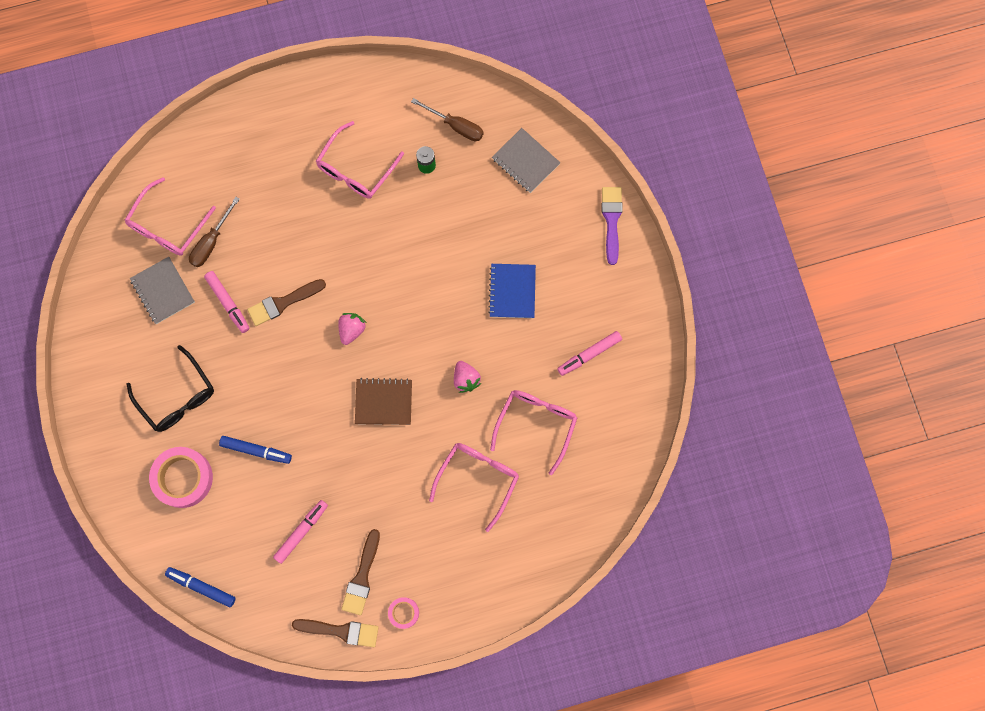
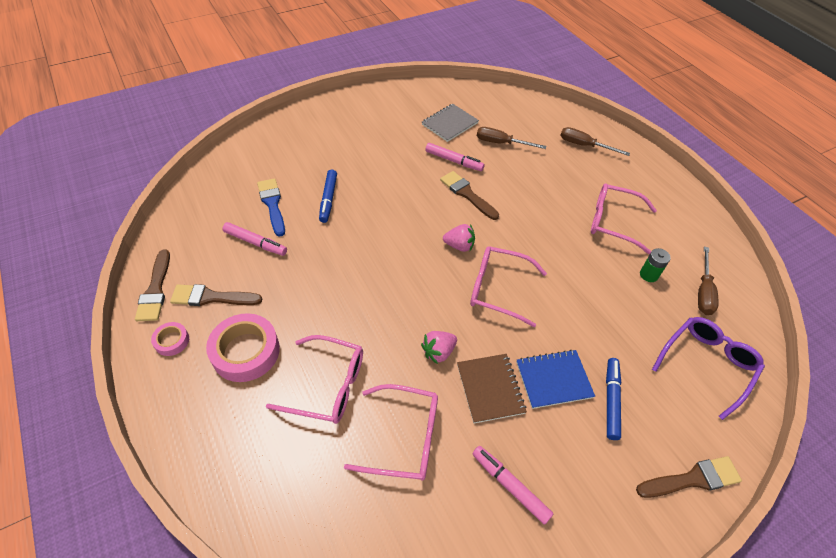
camera: 75 degrees right, 25 degrees down
(168, 226) = (503, 118): pink glasses -> pink glasses (498, 289)
(177, 397) = (365, 145): black glasses -> none
(183, 478) = (297, 159): pink tape -> pink tape (245, 351)
(201, 587) = (202, 185): blue marker -> blue marker (611, 400)
(228, 303) = (454, 161): pink marker -> pink marker turned 105 degrees counterclockwise
(237, 152) = (584, 145): none -> brown screwdriver
(249, 511) = (272, 204): none -> blue brush
(383, 402) = (395, 283): brown notebook -> brown notebook (490, 388)
(525, 161) = (706, 364): grey notebook -> purple glasses
(611, 220) = (692, 479): purple brush -> brown brush

